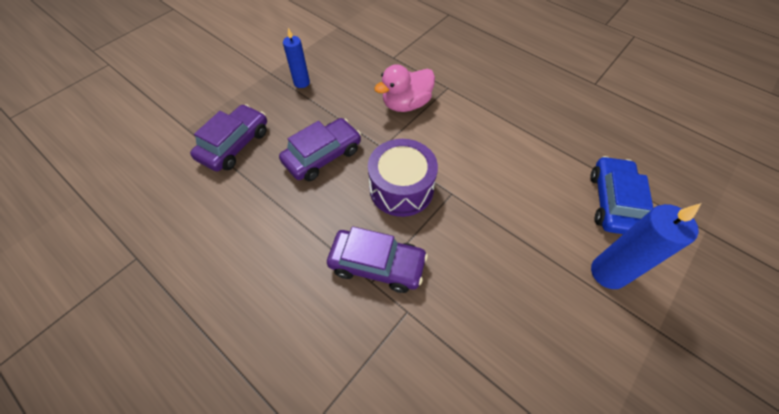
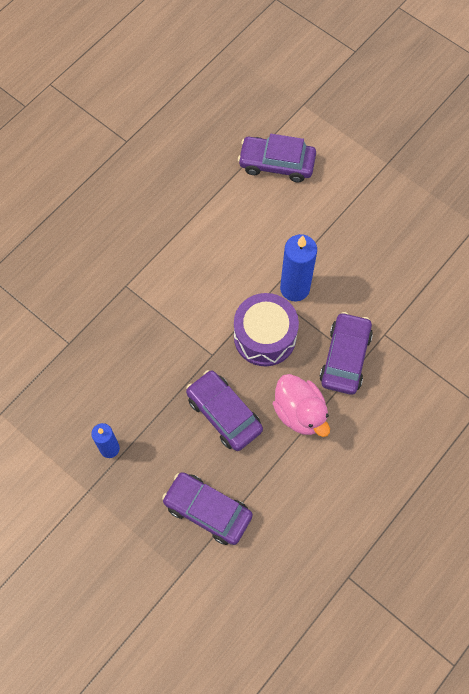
camera: 90 degrees left, 10 degrees up
(406, 104) = (150, 330): pink duck -> pink duck (300, 412)
(608, 272) = (343, 184): blue candle -> blue candle (295, 288)
(612, 202) = (276, 164): blue car -> purple car

